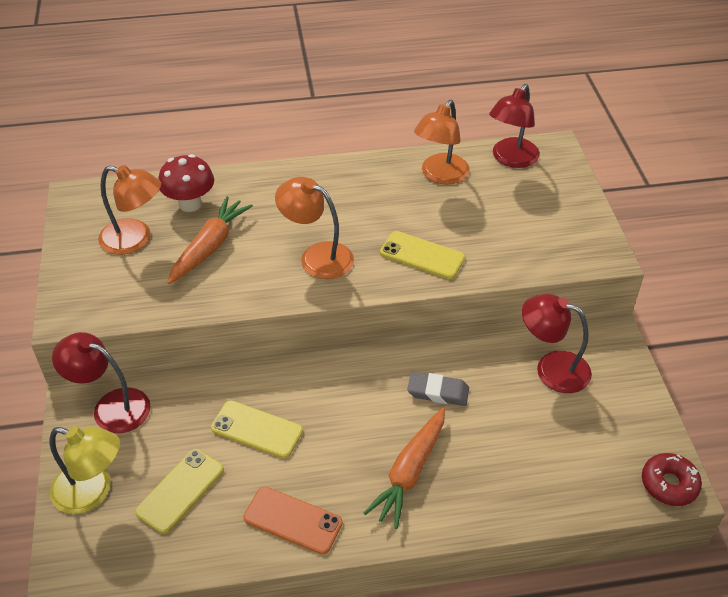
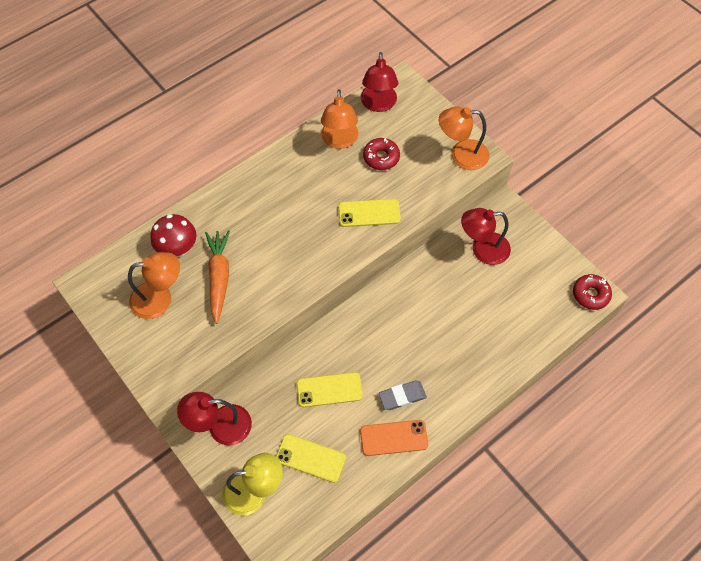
camera: 30 degrees left, 15 degrees up
(180, 490) = (310, 458): yellow phone -> yellow phone turned 75 degrees counterclockwise
(317, 256) = (299, 248): orange lamp -> orange lamp (461, 155)
(410, 472) = (442, 367): orange carrot -> none
(438, 392) = (424, 302): grey eraser -> grey eraser (402, 396)
(477, 208) = (381, 157): none -> red donut

